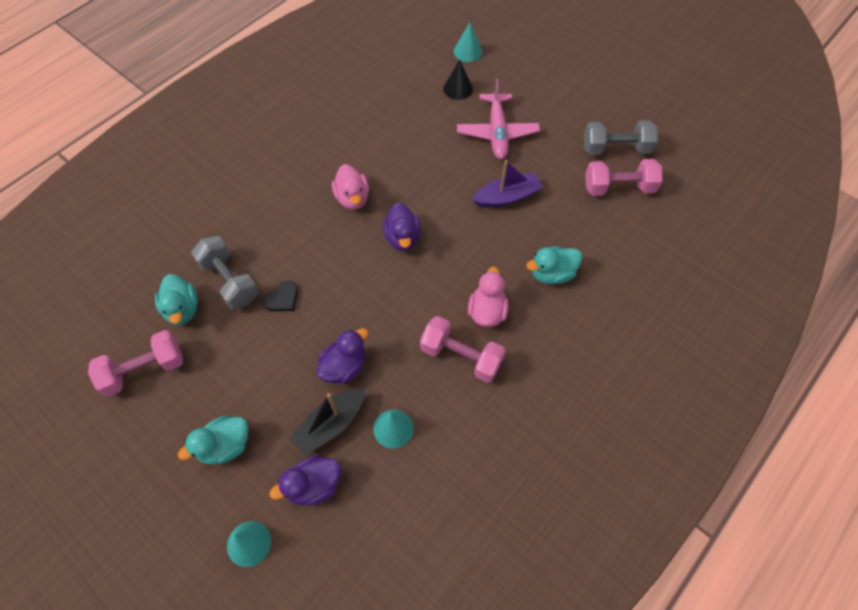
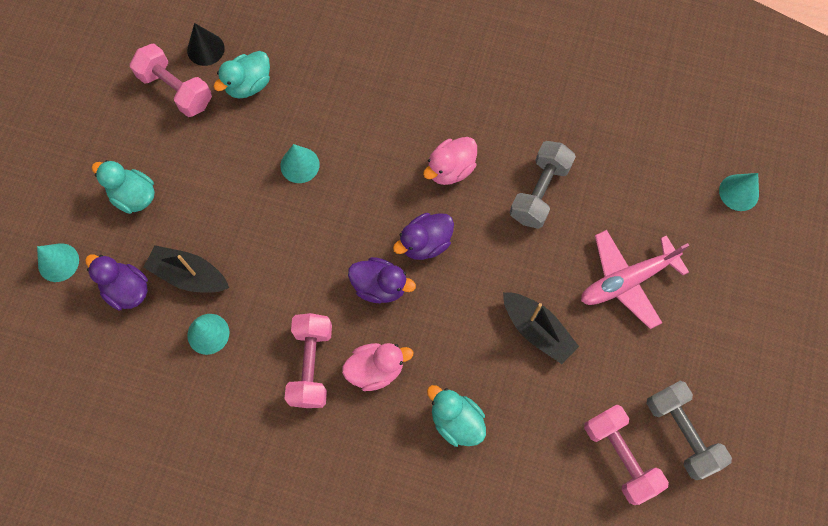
camera: 65 degrees right, 10 degrees up
(229, 281) = (297, 108): grey dumbbell -> grey dumbbell (539, 192)
(282, 298) = (300, 165): black heart -> turquoise cone
(344, 367) = (252, 258): purple duck -> purple duck (380, 286)
(458, 88) = (670, 207): black cone -> black cone (205, 49)
(507, 197) = (536, 330): purple boat -> black boat

